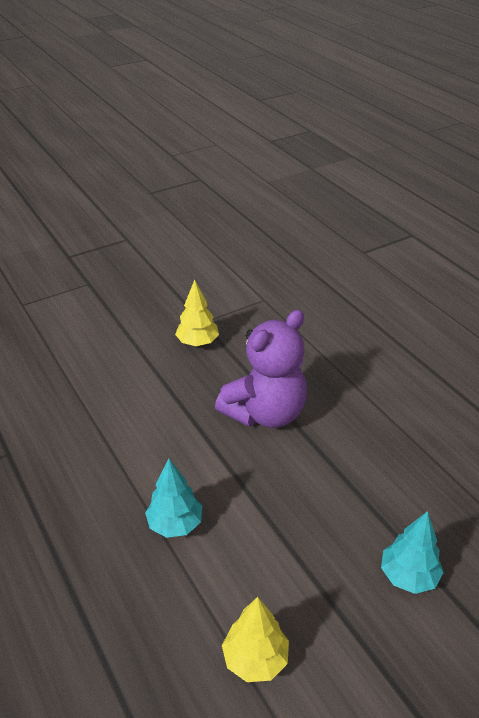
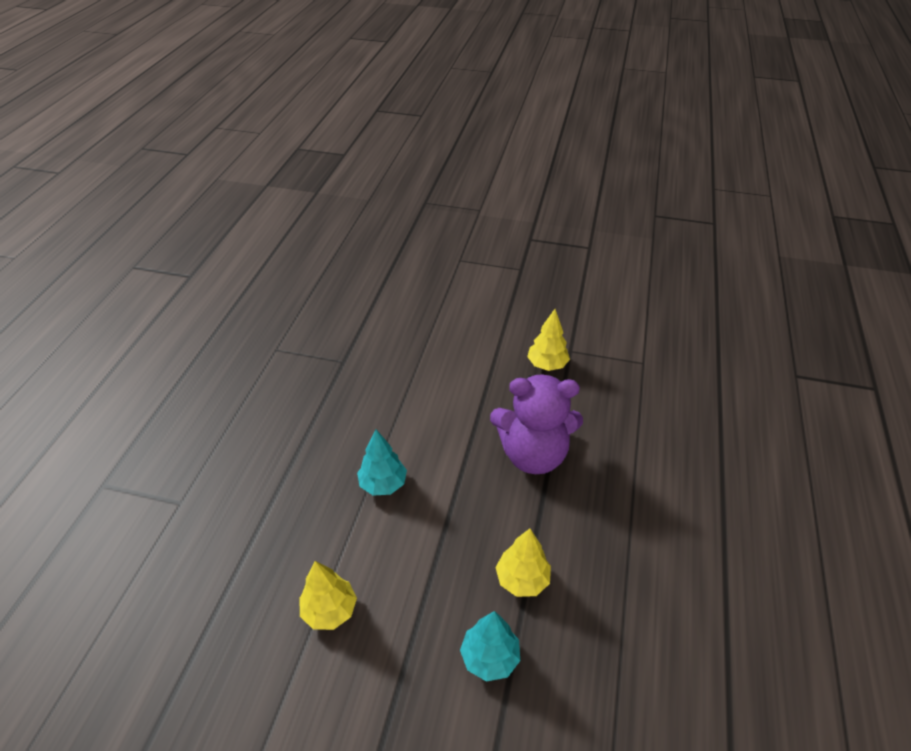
camera: 45 degrees right, 5 degrees up
(363, 504) = (522, 579): none -> yellow tree

